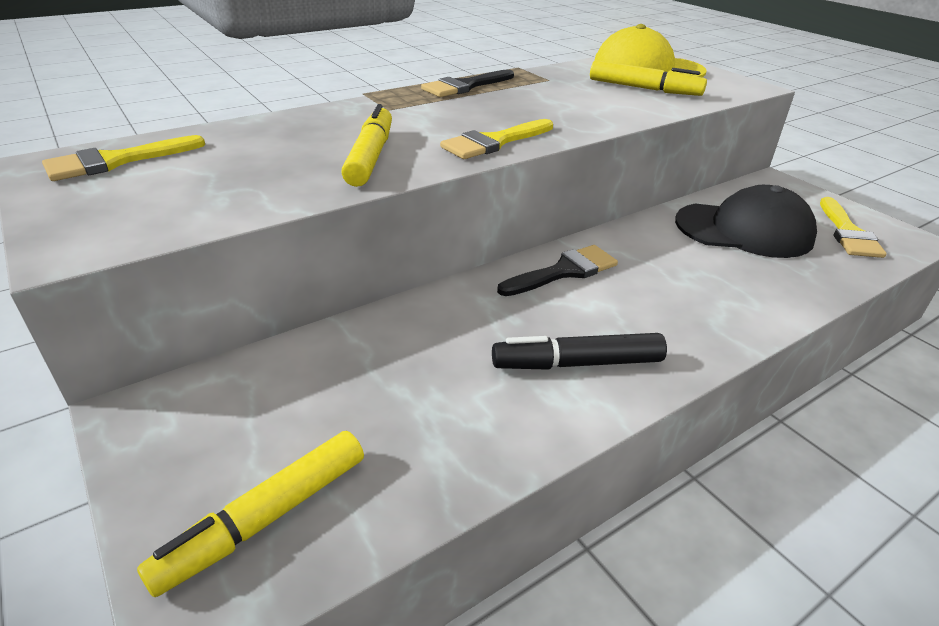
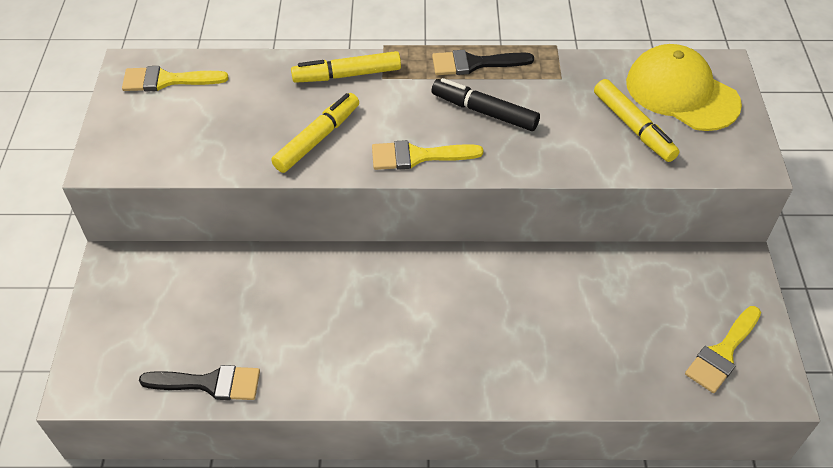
camera: 35 degrees right, 15 degrees up
(265, 518) = (130, 360): yellow marker -> yellow marker (347, 75)
(564, 271) = (432, 276): black brush -> black brush (210, 383)
(577, 363) = (362, 356): black marker -> black marker (484, 111)
(744, 230) = (627, 305): black cap -> none

